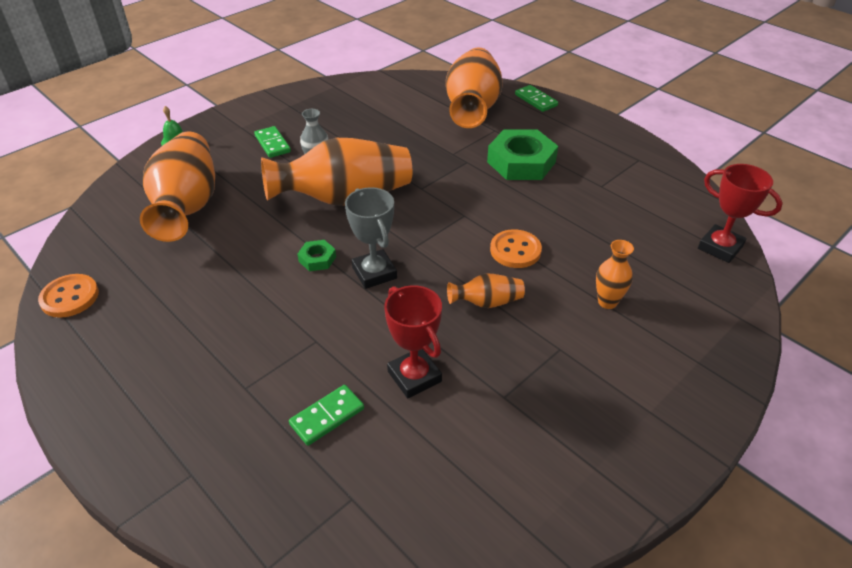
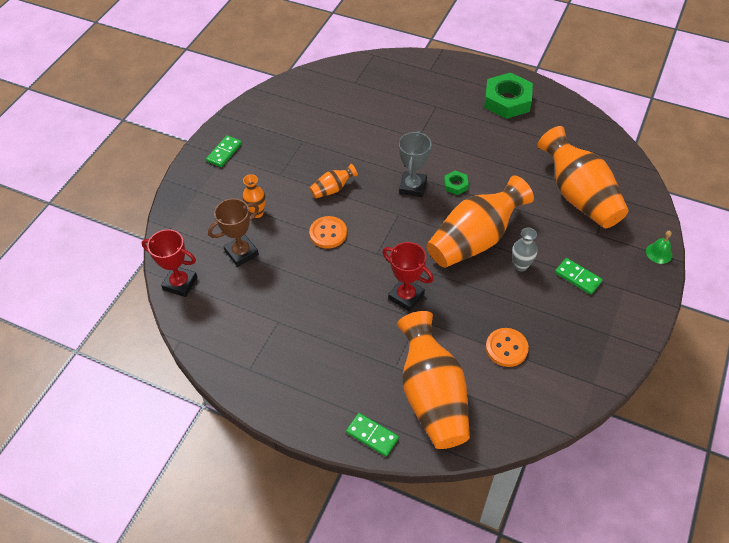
camera: 160 degrees right, 10 degrees up
(70, 297) = (576, 117): orange button -> orange button (506, 348)
(327, 416) = (387, 106): green domino -> green domino (224, 152)
(374, 273) = (413, 187): grey trophy -> grey trophy turned 60 degrees clockwise
(414, 376) = (354, 136): red trophy -> red trophy (406, 296)
(521, 162) = (354, 328): green nut -> green nut (507, 101)
(636, 259) = (241, 253): none -> brown trophy

